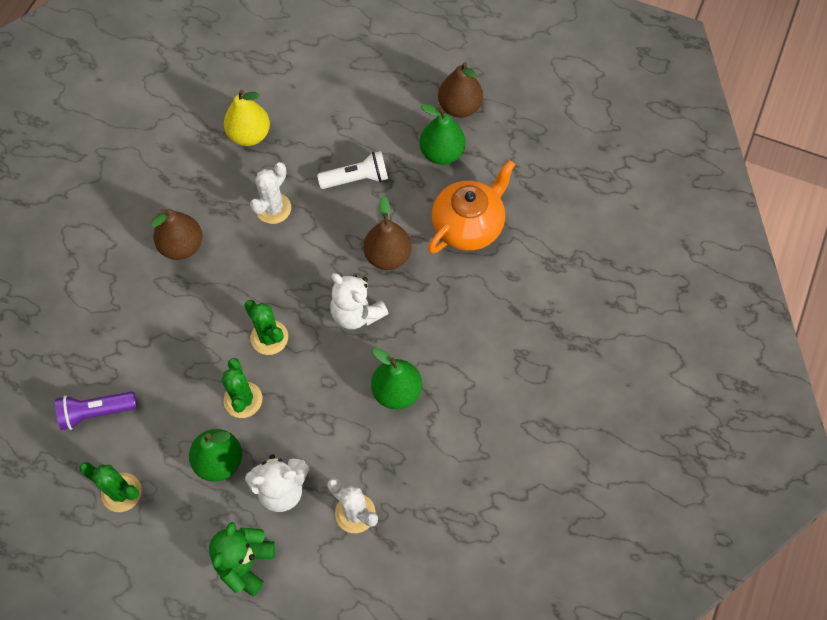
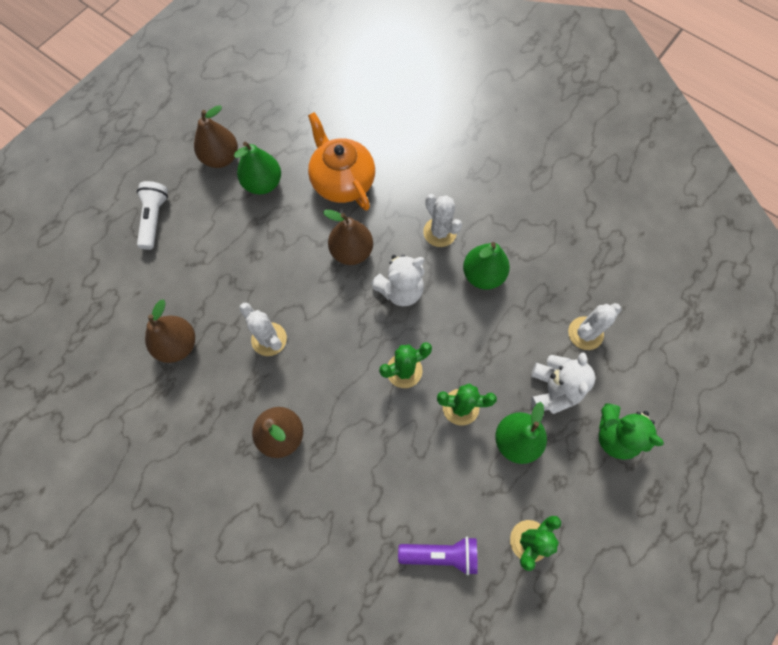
camera: 75 degrees left, 5 degrees up
(96, 412) = (441, 554): purple flashlight -> purple flashlight turned 90 degrees counterclockwise
(249, 135) = (177, 345): yellow pear -> brown pear
(356, 179) = (263, 259): white flashlight -> white flashlight (154, 219)
(436, 336) = (439, 232): none -> white cactus

